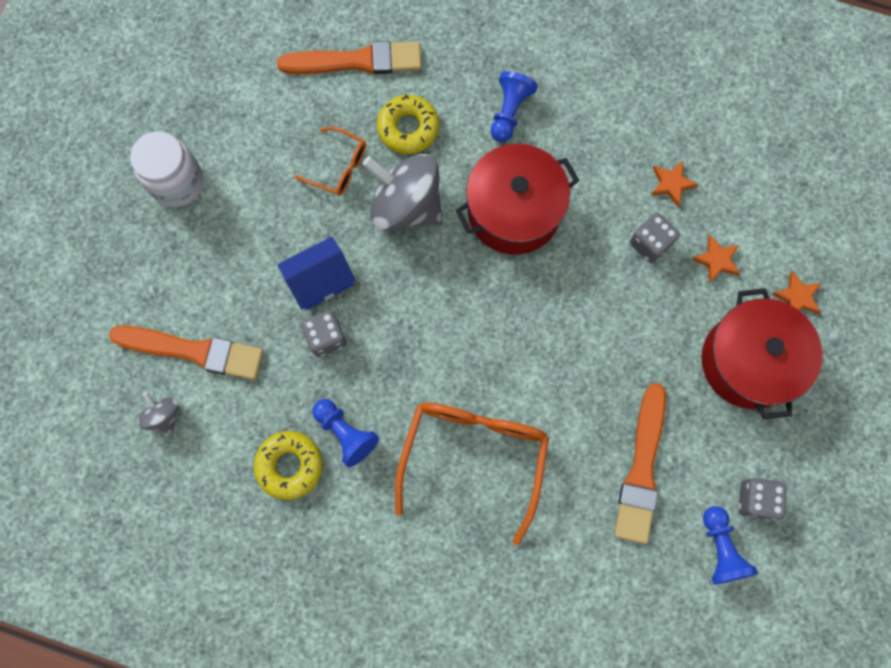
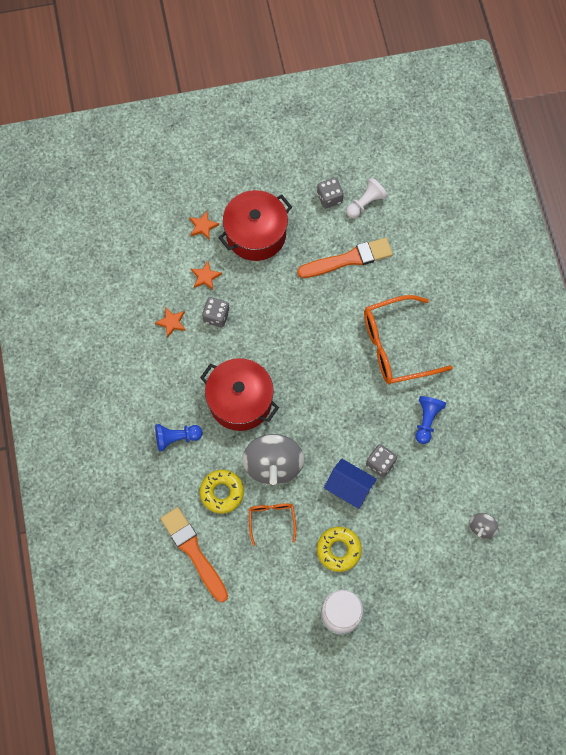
camera: 120 degrees left, 5 degrees down
(193, 351) = (435, 535): orange brush -> none
(290, 465) = (463, 440): yellow donut -> yellow donut (338, 550)
(720, 548) = (365, 203): blue pawn -> white pawn

